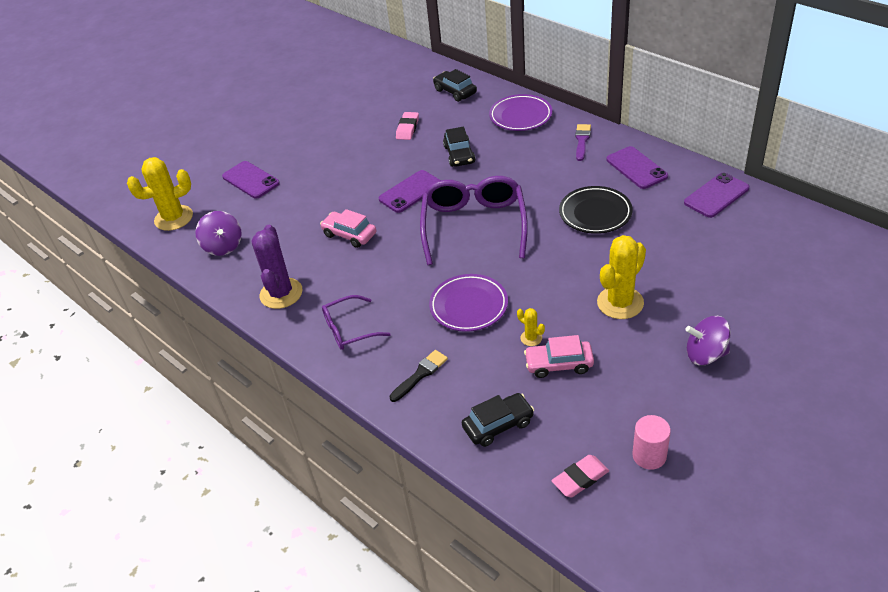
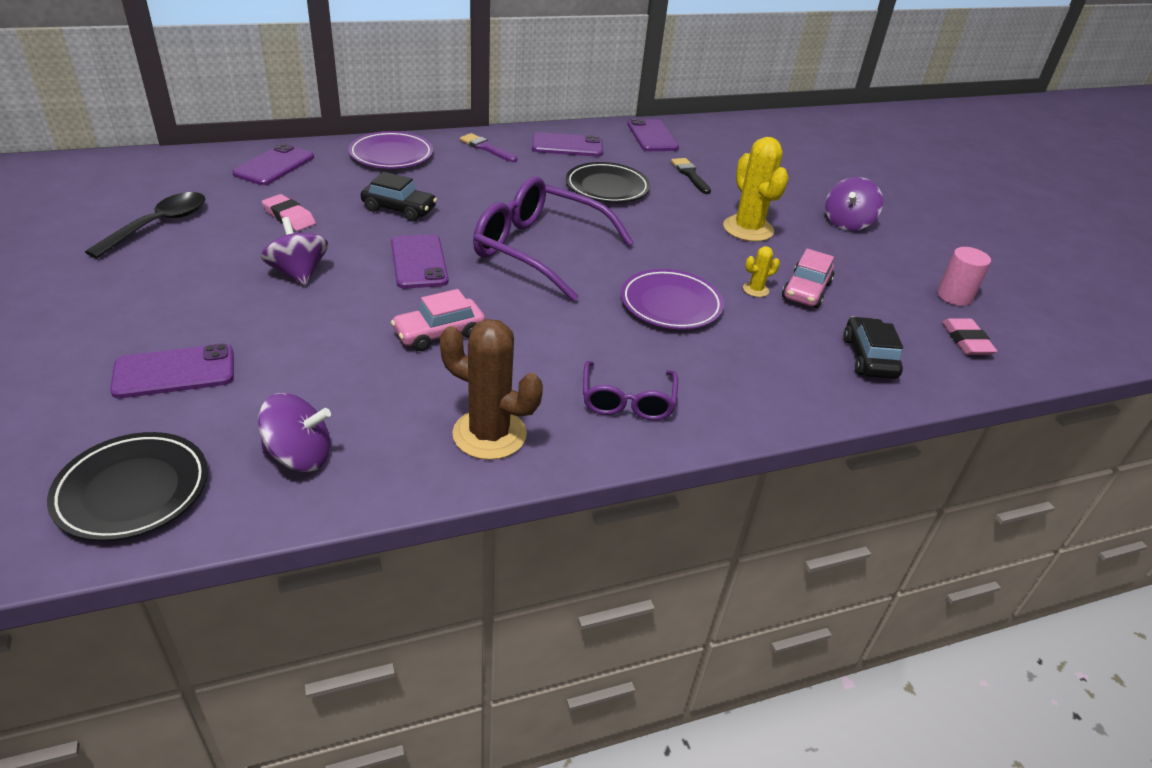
camera: 70 degrees left, 5 degrees down
(173, 218) = (132, 491): yellow cactus -> black plate
(281, 293) = (489, 434): purple cactus -> brown cactus
(356, 101) = (159, 225): none -> black spoon
(358, 163) = (298, 273): none -> purple spinning top
(420, 374) = (755, 377): black brush -> black brush (690, 175)
(455, 91) = (274, 165): black car -> purple phone

